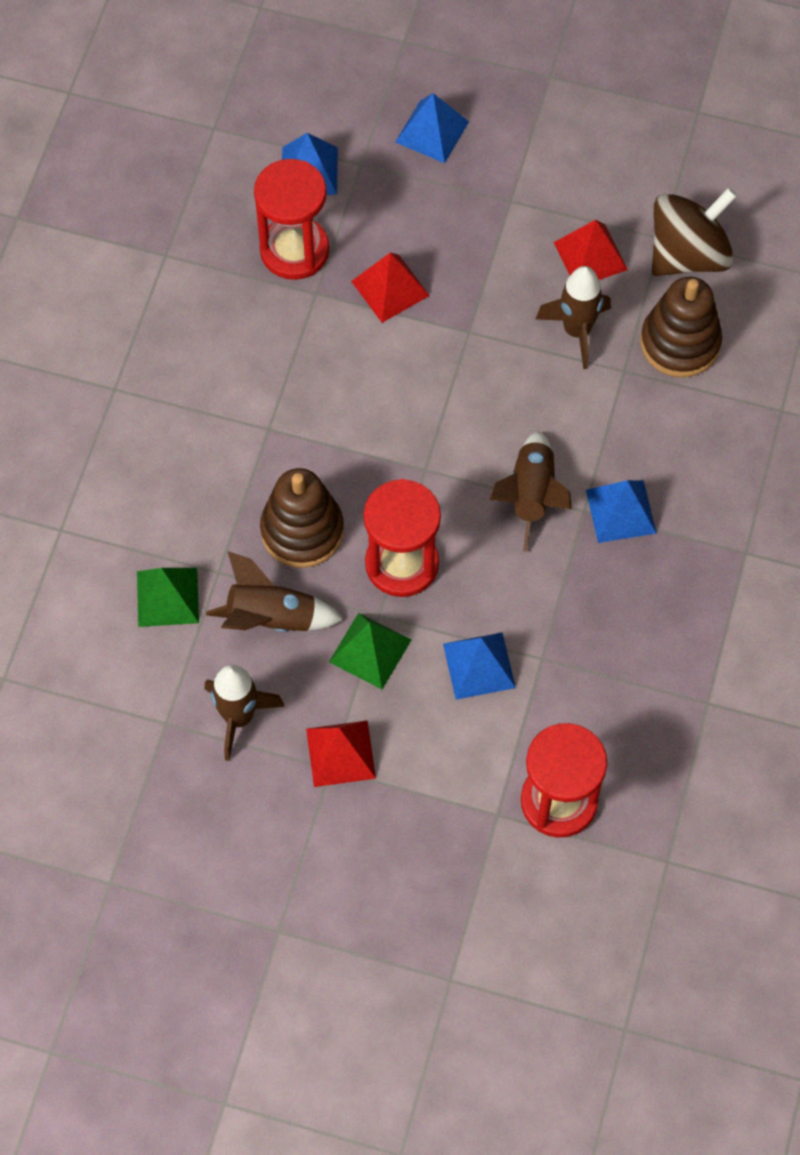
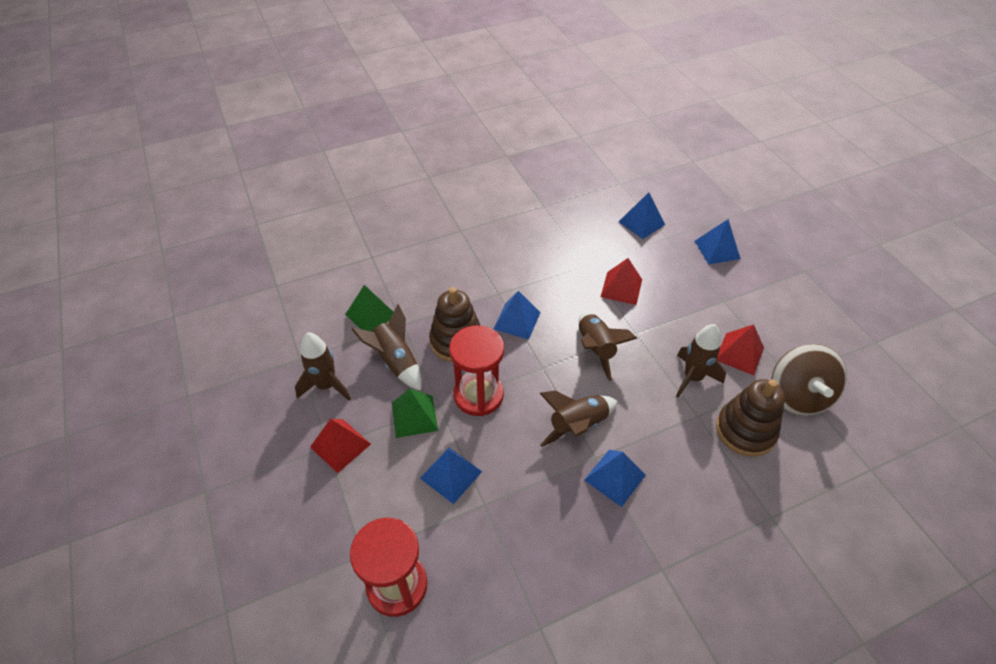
camera: 50 degrees right, 15 degrees down
(294, 250) = (597, 243): red hourglass -> none
(332, 441) = (517, 320): none -> blue pyramid
(451, 392) = (596, 349): none -> brown rocket
(688, 254) = (797, 396): brown spinning top -> brown spinning top turned 75 degrees clockwise

